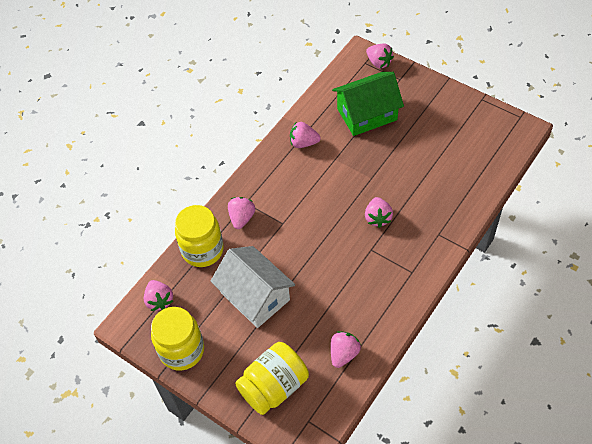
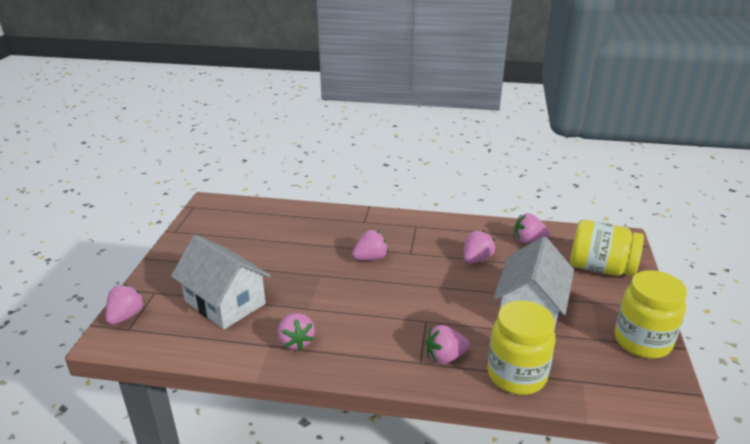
camera: 120 degrees left, 25 degrees down
(159, 300) = (614, 386): pink strawberry -> pink strawberry (476, 259)
(367, 114) = (225, 302): green house -> white house

